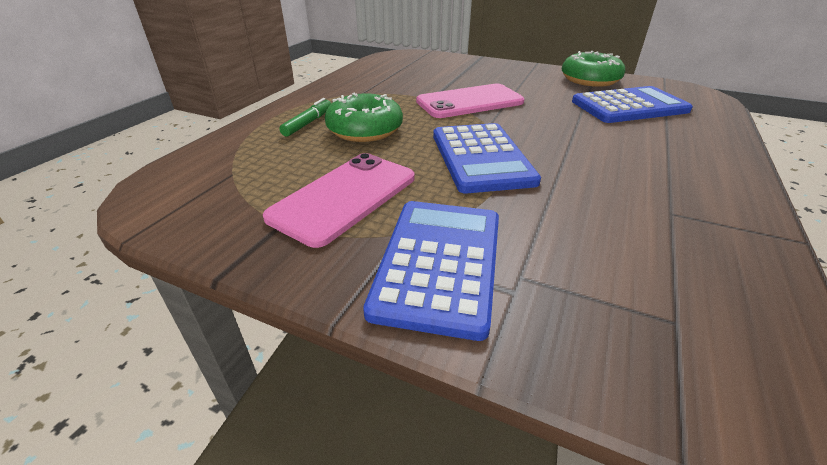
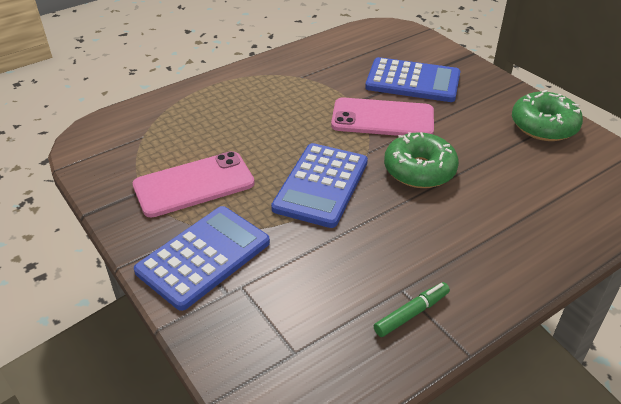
camera: 30 degrees right, 5 degrees up
(308, 123) = (228, 101): green marker -> green marker (411, 313)
(365, 130) = (263, 124): green donut -> green donut (419, 170)
(629, 106) = (532, 175): blue calculator -> blue calculator (413, 81)

